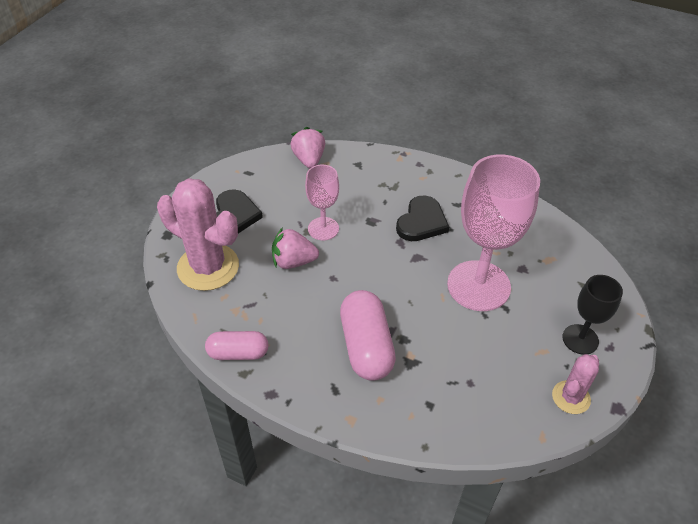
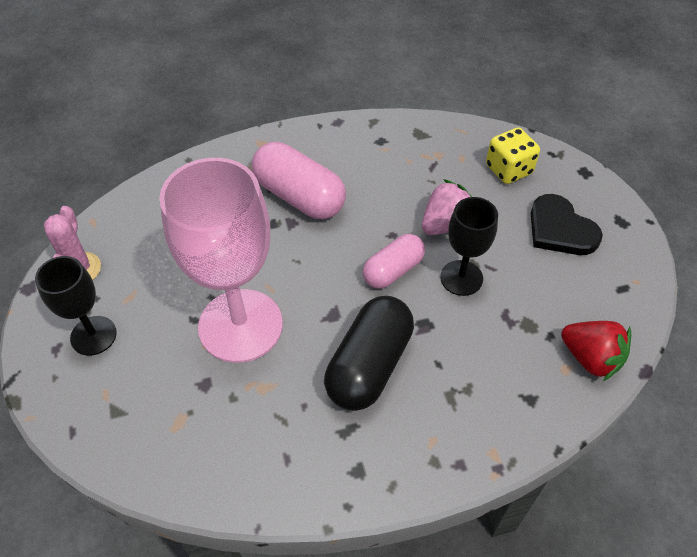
camera: 140 degrees right, 5 degrees up
(208, 267) = (508, 170): pink cactus -> yellow dice
(238, 353) = (394, 129): pink capsule -> pink capsule (393, 270)
(309, 159) = (590, 358): pink strawberry -> red strawberry
(323, 228) = (461, 278): pink goblet -> black goblet
(421, 222) = (369, 365): black heart -> black capsule

